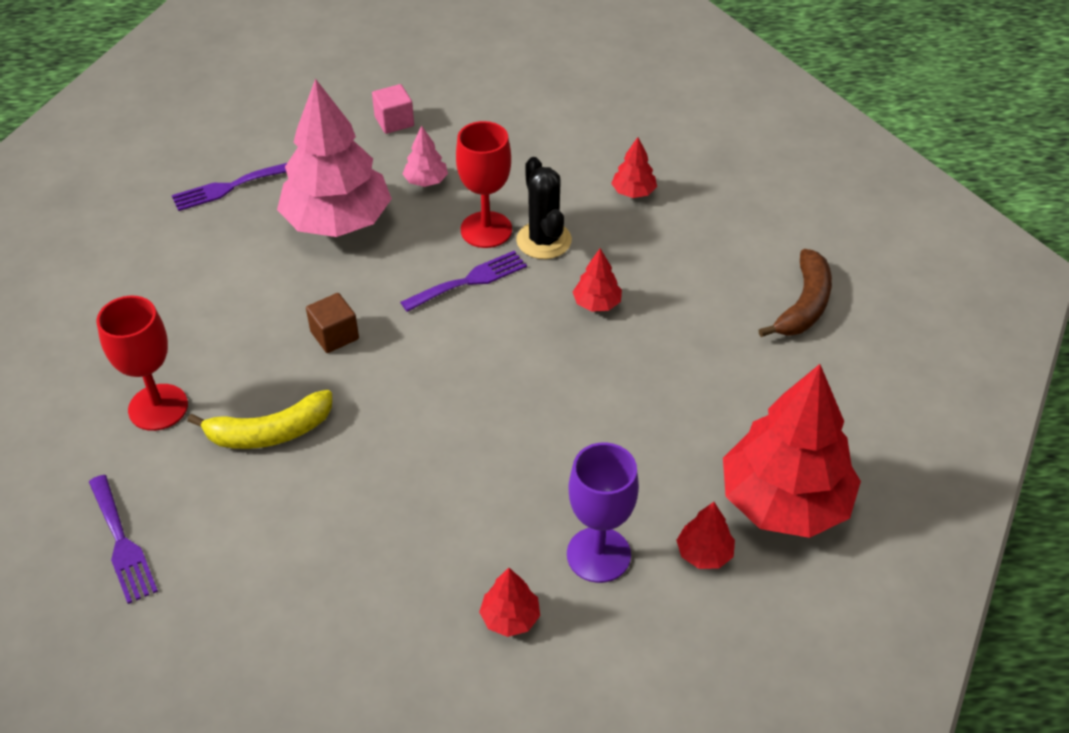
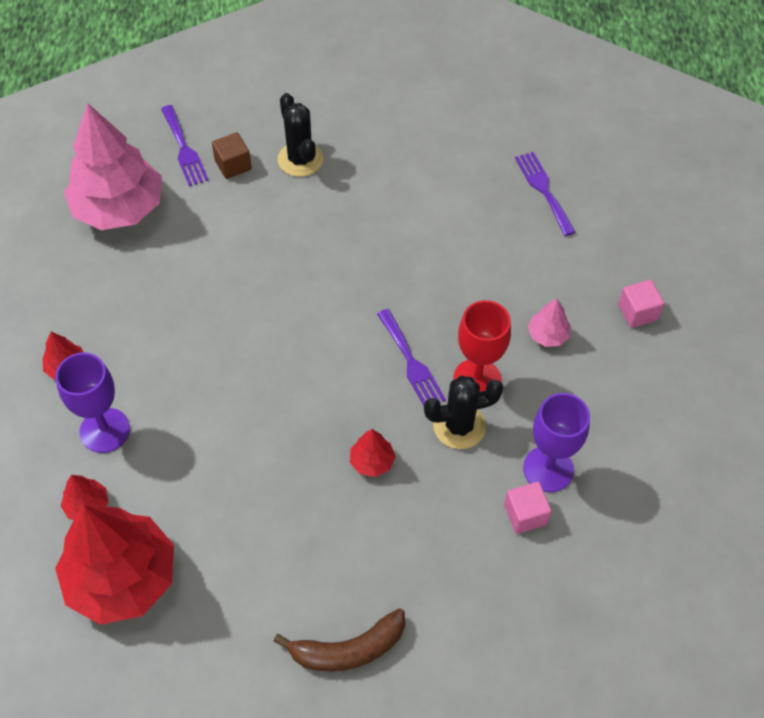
camera: 95 degrees right, 10 degrees up
(122, 543) = (184, 149): purple fork -> purple fork turned 90 degrees counterclockwise
(158, 407) = (300, 159): red goblet -> black cactus
(270, 432) = (264, 225): yellow banana -> none
(334, 335) = (358, 264): brown cube -> brown cube (233, 165)
(337, 221) = (495, 267): pink tree -> pink tree (119, 208)
(582, 178) = (548, 469): none -> purple goblet
(633, 192) = (525, 514): red tree -> pink cube
(804, 305) = (348, 649): brown banana -> brown banana turned 45 degrees counterclockwise

